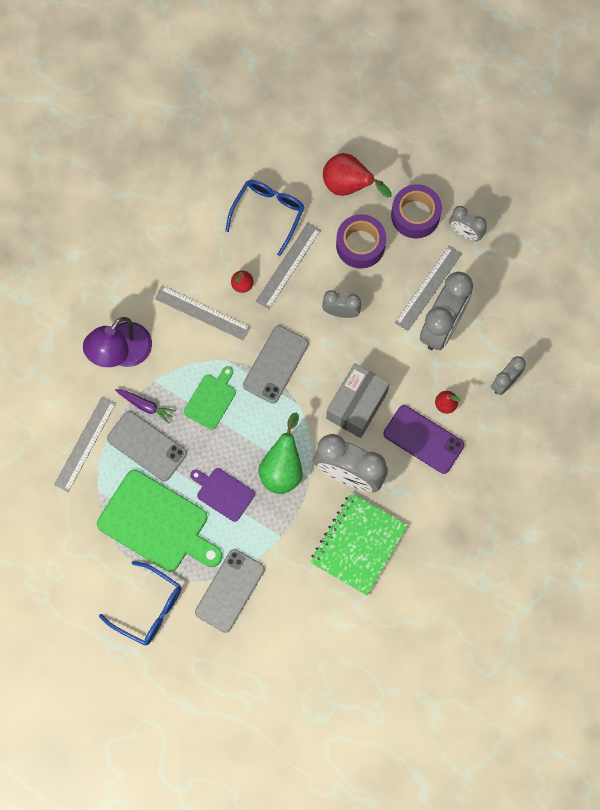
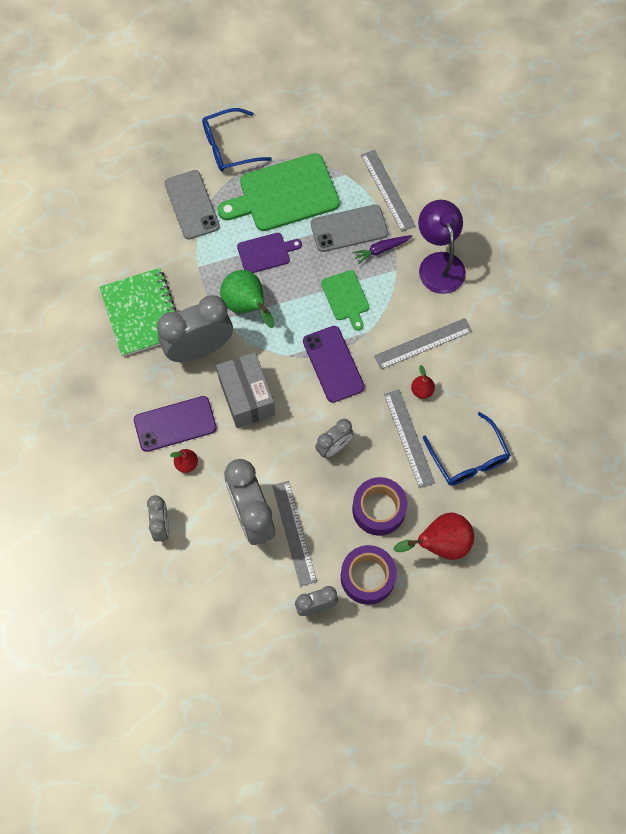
camera: 130 degrees right, 5 degrees down
(275, 364) = (333, 364): grey phone -> purple phone

